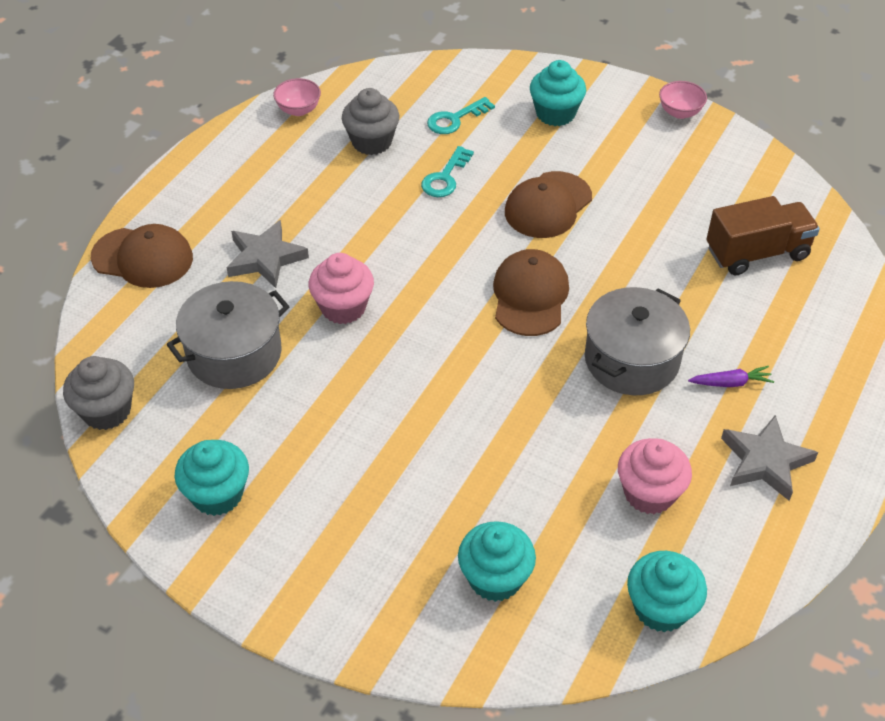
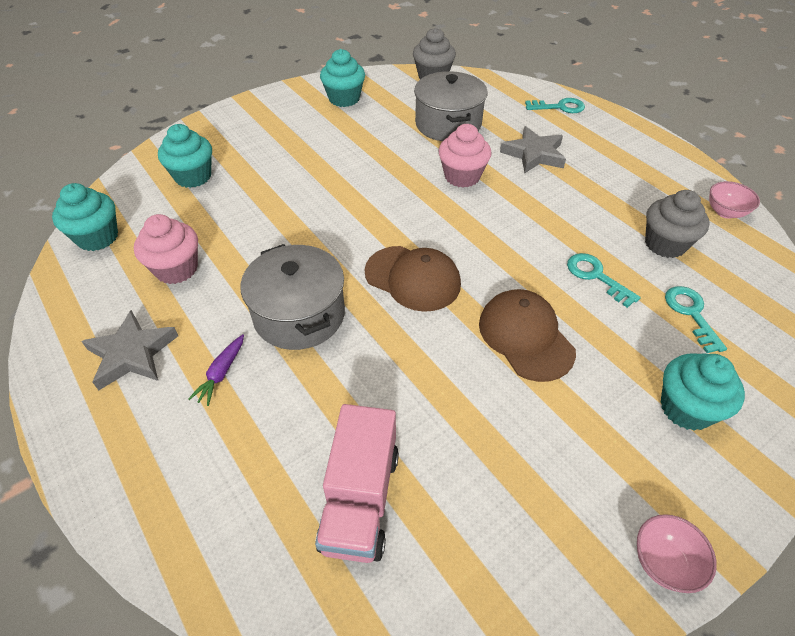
camera: 115 degrees right, 0 degrees up
(143, 258) = (559, 107): brown cap -> turquoise key
(757, 253) = (360, 499): brown truck -> pink truck

